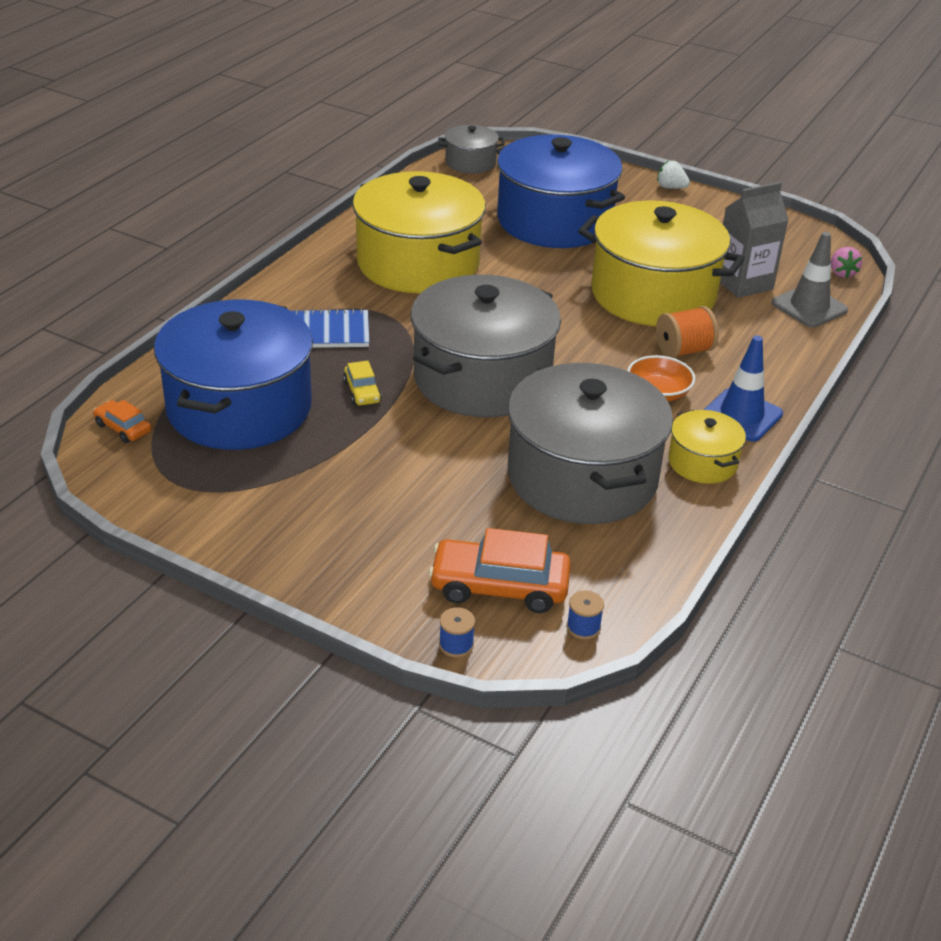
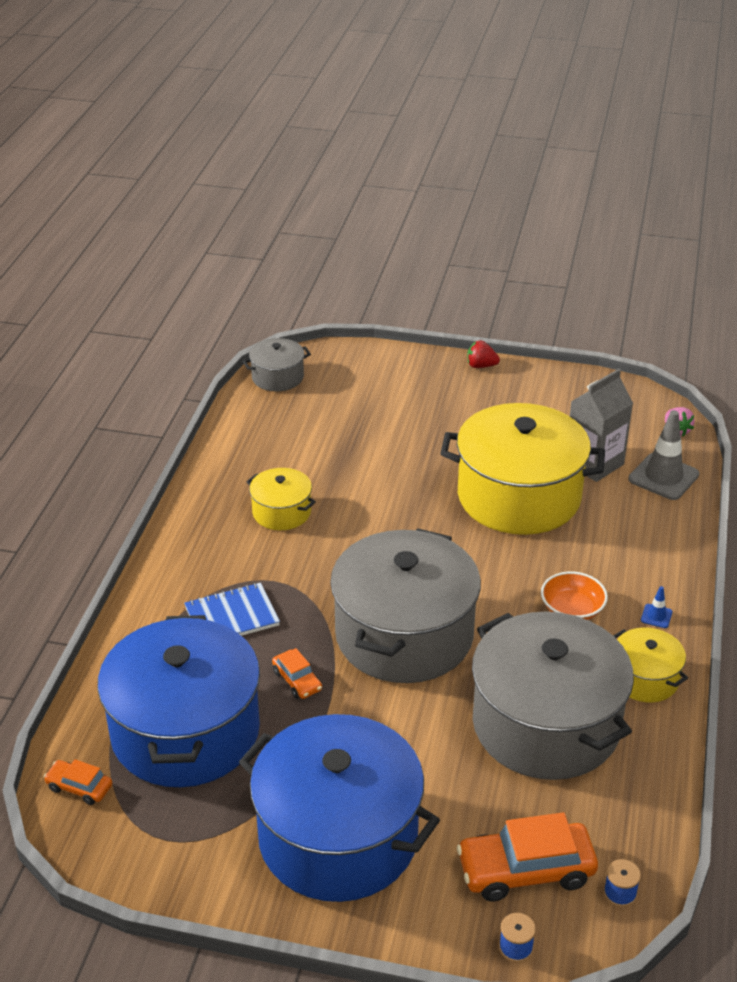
camera: 15 degrees left, 0 degrees up
(362, 392) = (297, 680): yellow car -> orange car
(418, 263) = (281, 512): yellow pot -> yellow pot, size x0.47
(554, 221) = (390, 431): blue pot -> blue pot (338, 837)
(671, 187) = (481, 366): white strawberry -> red strawberry
(683, 350) = (574, 555): orange spool -> none
(741, 415) = (656, 616): blue traffic cone -> blue traffic cone, size x0.44

